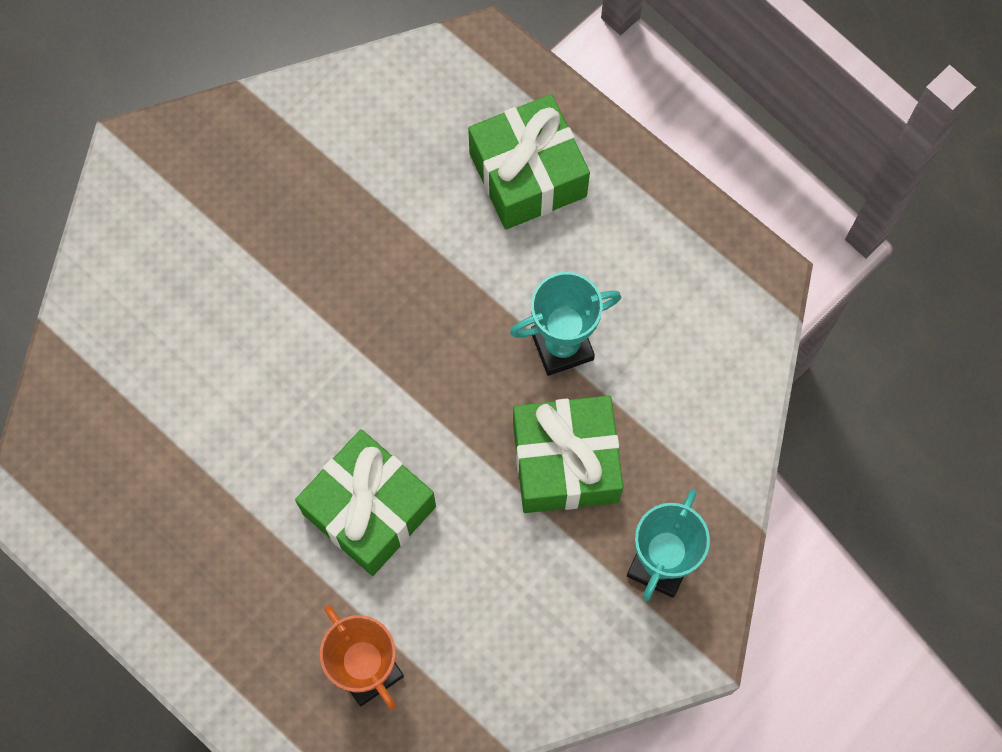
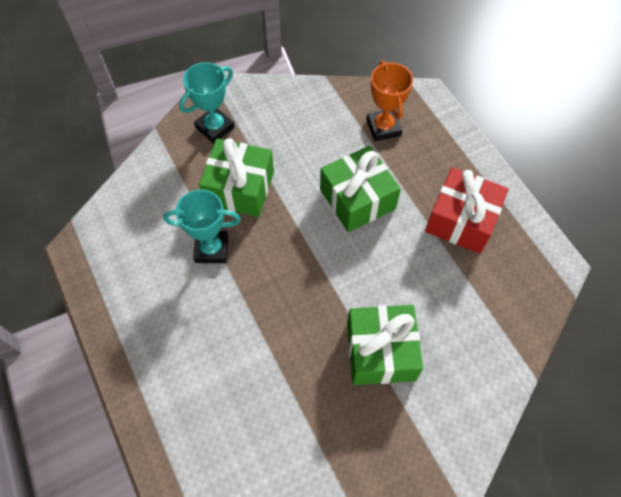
camera: 160 degrees left, 10 degrees down
(191, 530) = (461, 220): none -> red gift
(527, 174) = (181, 362): green gift -> green gift (380, 351)

